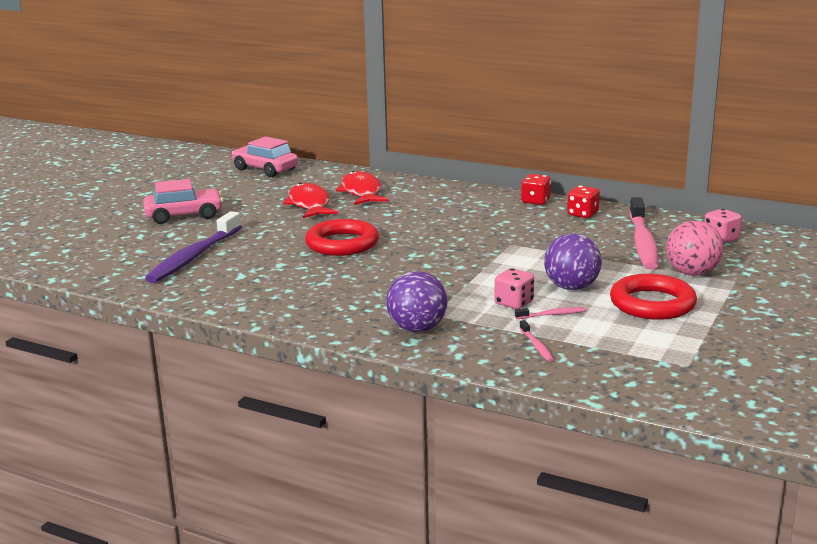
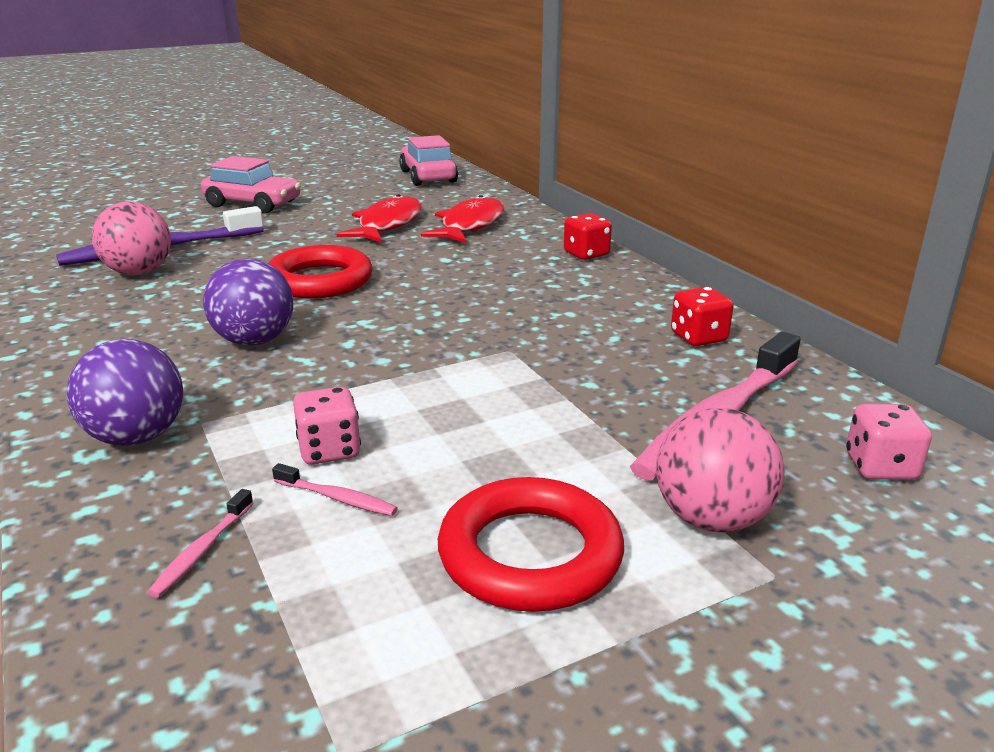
camera: 35 degrees right, 5 degrees up
(216, 271) = (139, 272): none -> pink ball
(535, 201) = (662, 297): red dice -> red dice (586, 254)
(571, 287) = (459, 458): purple ball -> purple ball (254, 341)

